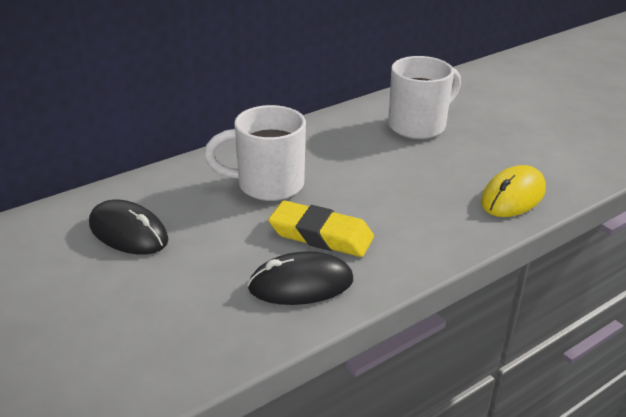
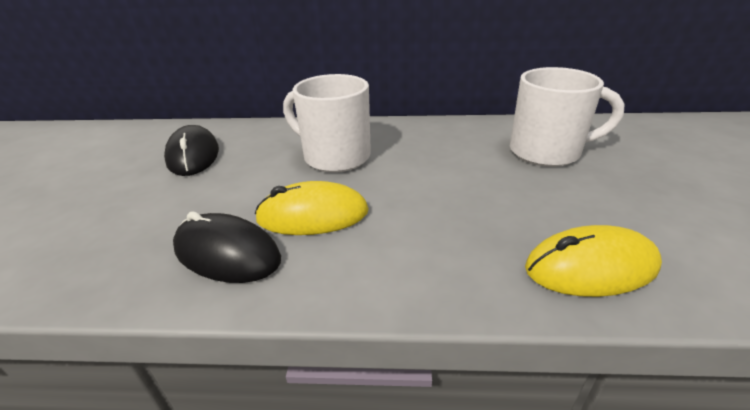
camera: 40 degrees right, 0 degrees up
(321, 235) = (313, 215): yellow eraser -> yellow mouse

